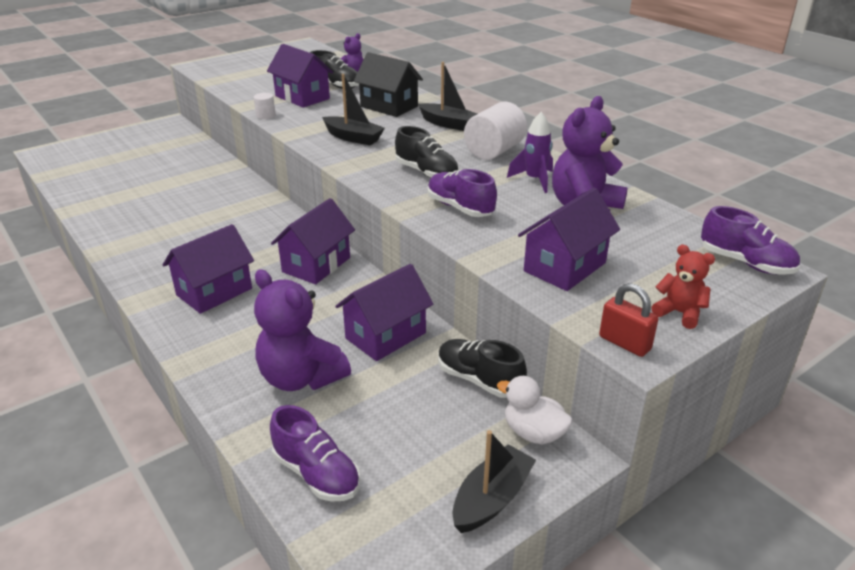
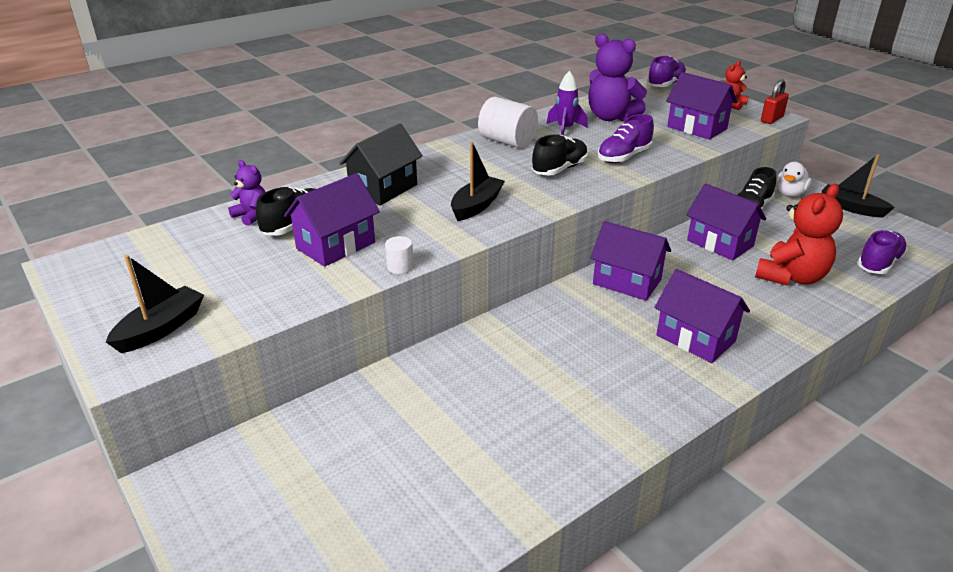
camera: 90 degrees left, 0 degrees up
(301, 378) = (791, 277): purple teddy bear -> red teddy bear
(448, 124) = (440, 159): black boat -> black boat (161, 328)

